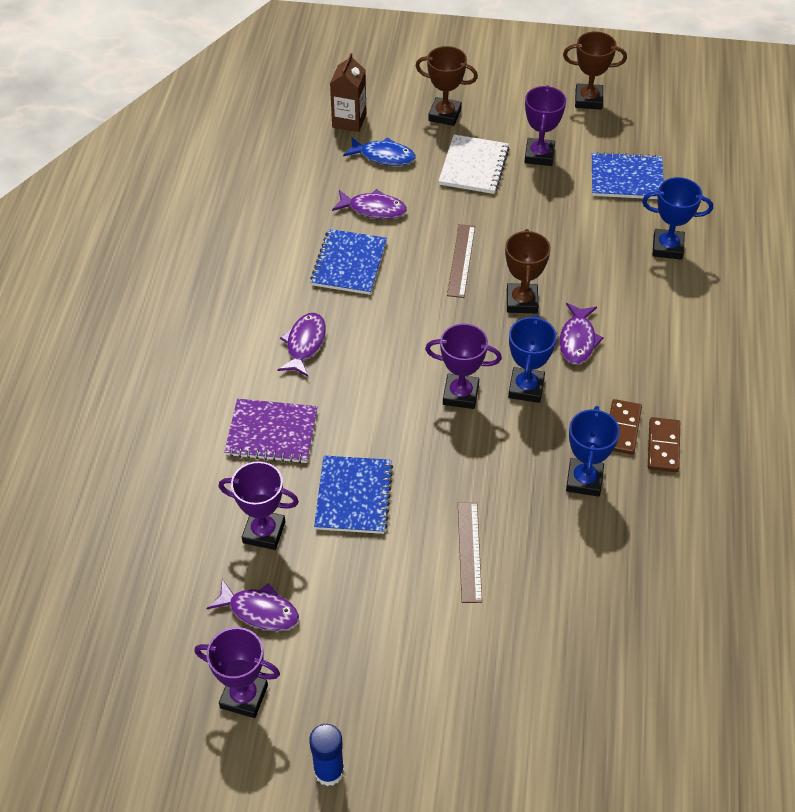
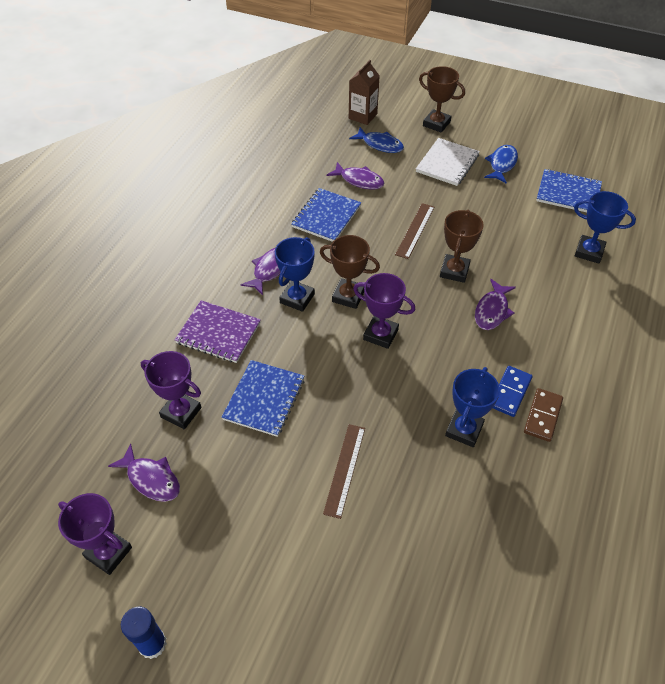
camera: 15 degrees right, 0 degrees up
(526, 388) = (437, 341): blue trophy -> blue trophy (297, 298)
(539, 155) = (502, 164): purple trophy -> blue fish
(588, 100) = (553, 131): brown trophy -> brown trophy (348, 296)
(622, 428) = (510, 392): brown domino -> blue domino

